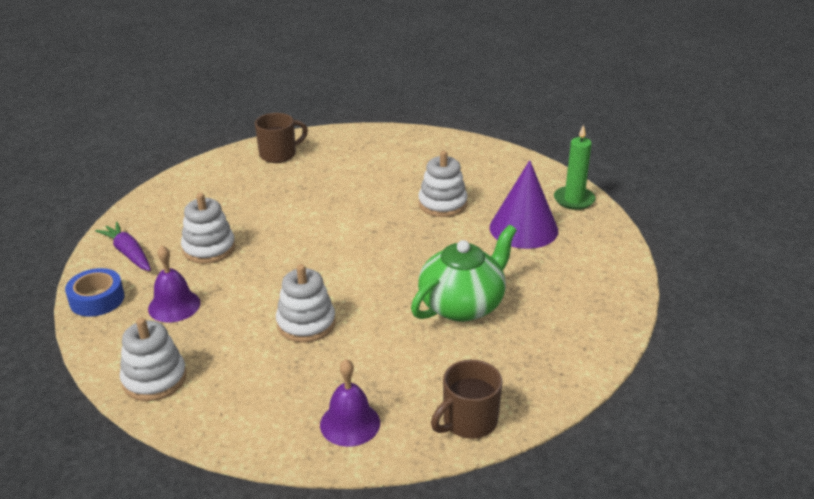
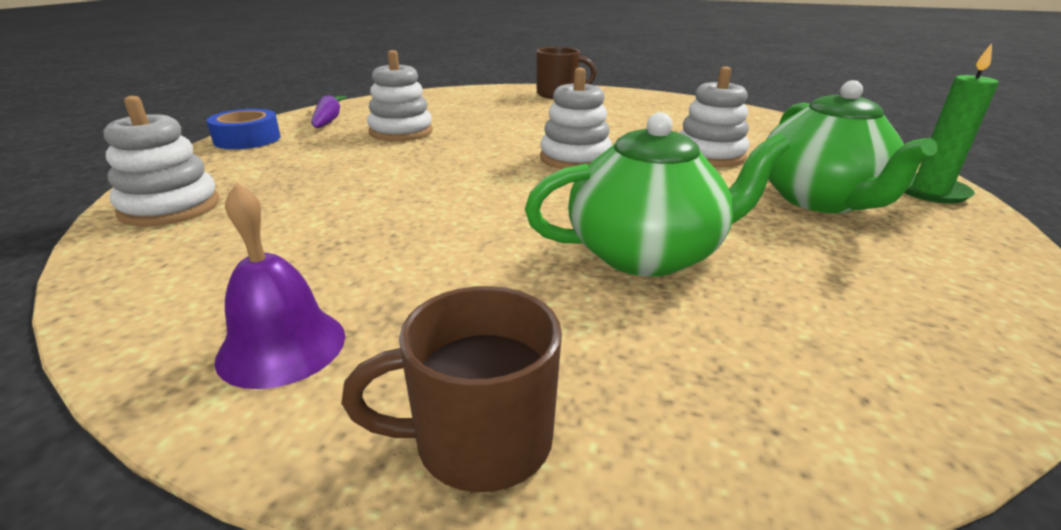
camera: 30 degrees right, 5 degrees down
(174, 305) = (299, 159): purple bell -> none
(306, 323) = (404, 210): white stacking toy -> white stacking toy (575, 158)
(523, 228) = (820, 200): purple cone -> green teapot

